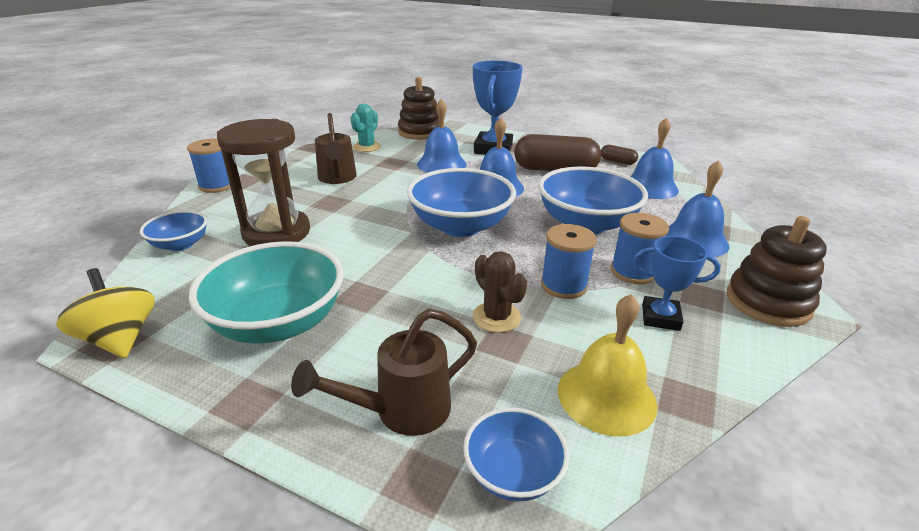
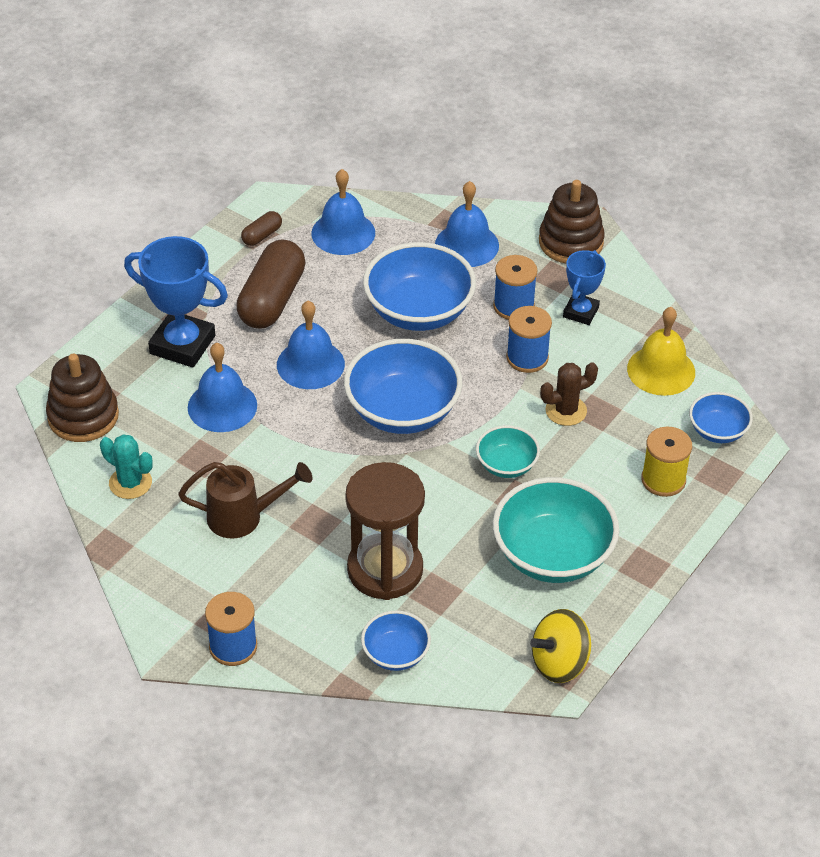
camera: 80 degrees left, 15 degrees up
(400, 411) = (663, 480): brown watering can -> yellow spool
(406, 284) = (506, 465): none -> turquoise bowl

